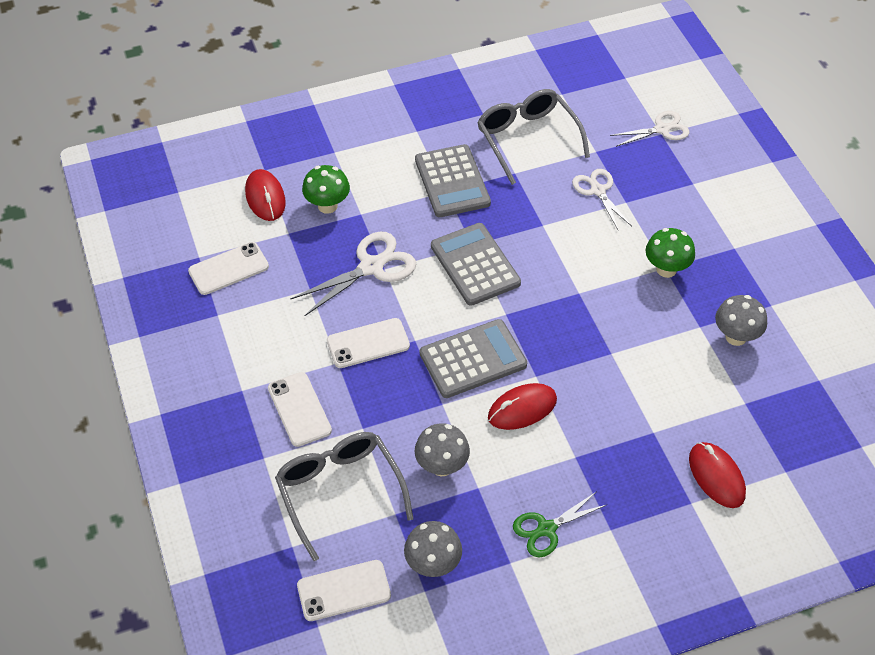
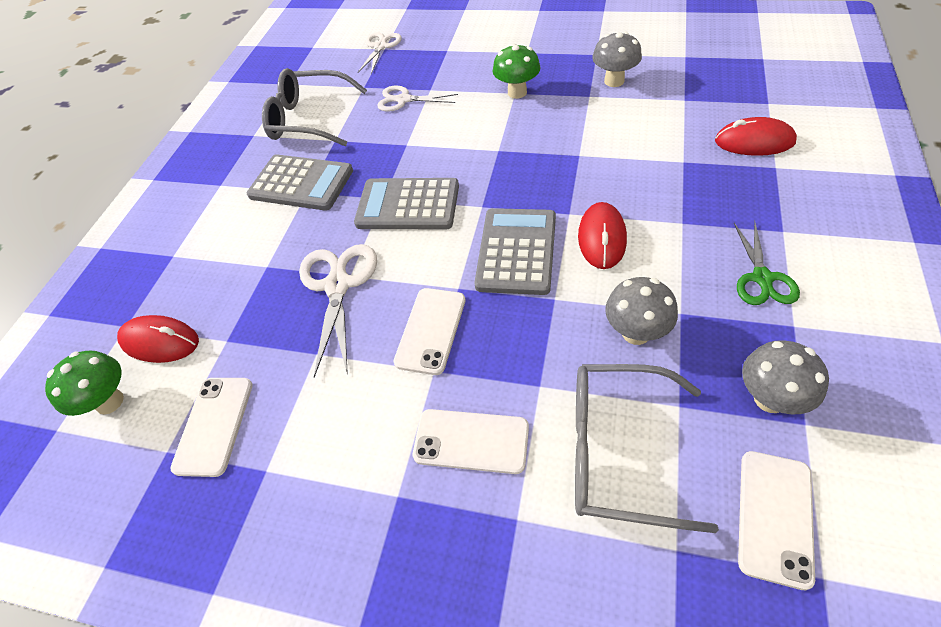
camera: 50 degrees left, 0 degrees up
(327, 206) = (229, 290): green mushroom -> green mushroom (109, 402)

